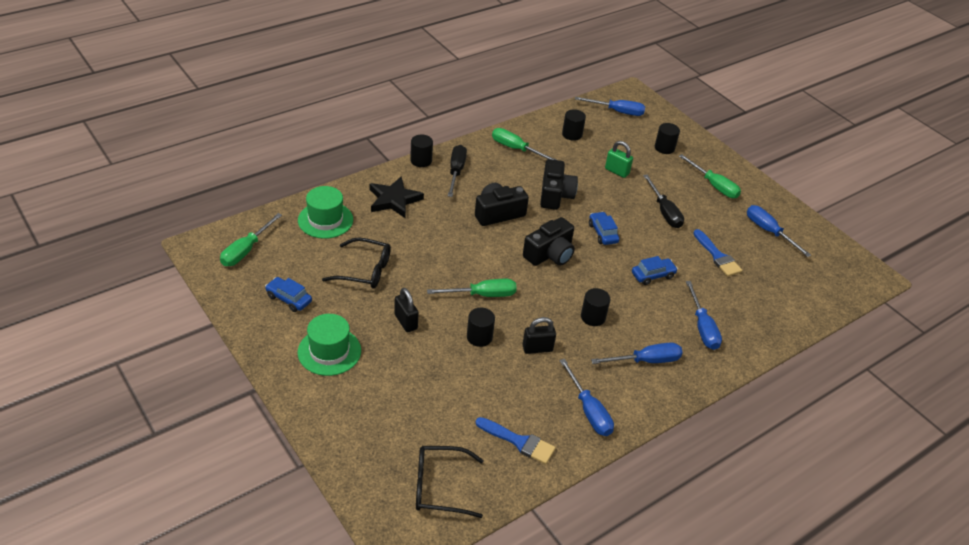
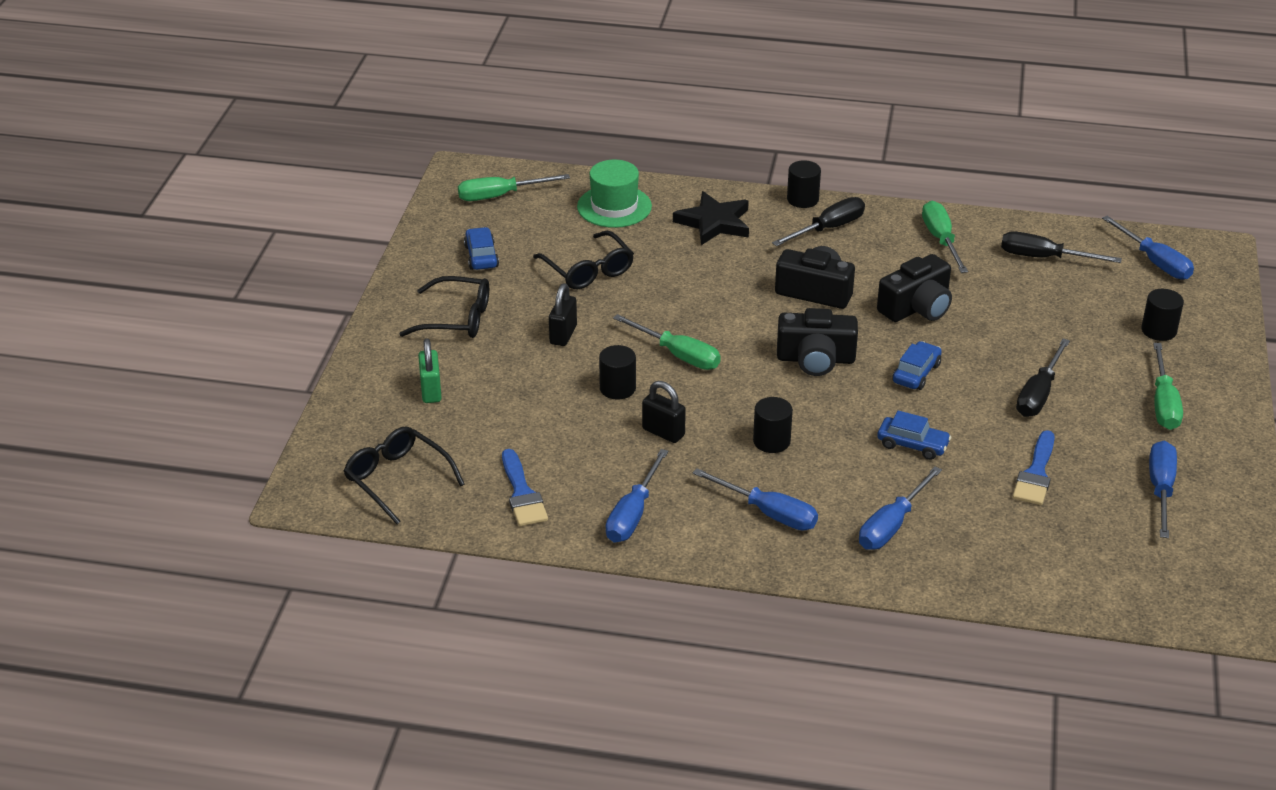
camera: 50 degrees right, 5 degrees down
(329, 351) = (456, 319): green hat -> black glasses
(572, 134) = (1044, 258): black cylinder -> black screwdriver
(617, 171) = (1042, 323): green padlock -> green padlock (431, 391)

